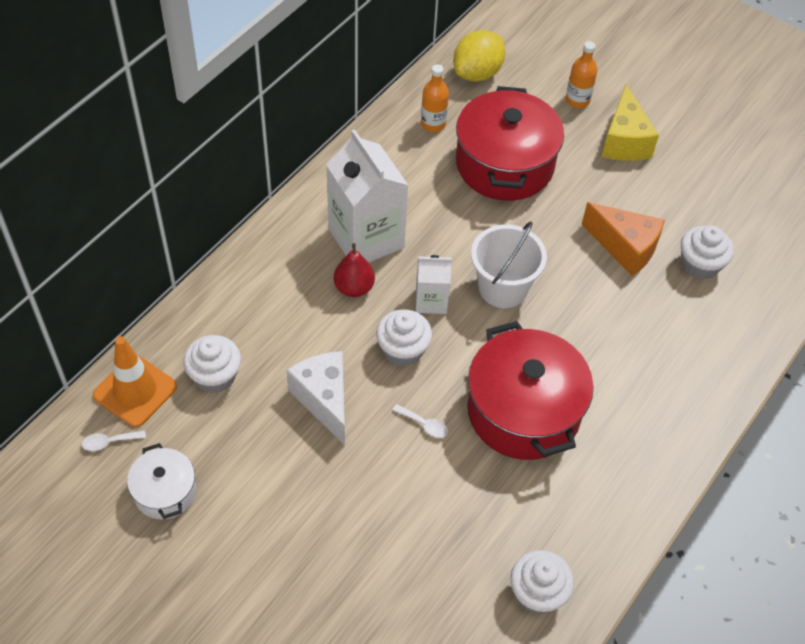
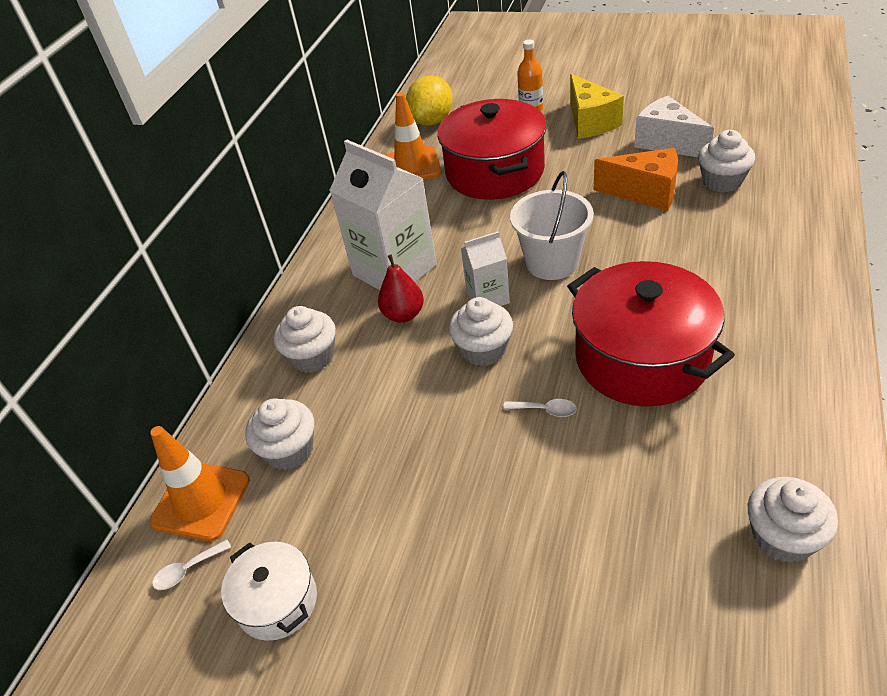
camera: 10 degrees left, 10 degrees down
(263, 298) = (312, 357): none -> white cupcake
(324, 400) = (423, 428): white cheese -> white cheese (667, 143)
(433, 123) = (412, 166): orange bottle -> orange traffic cone

